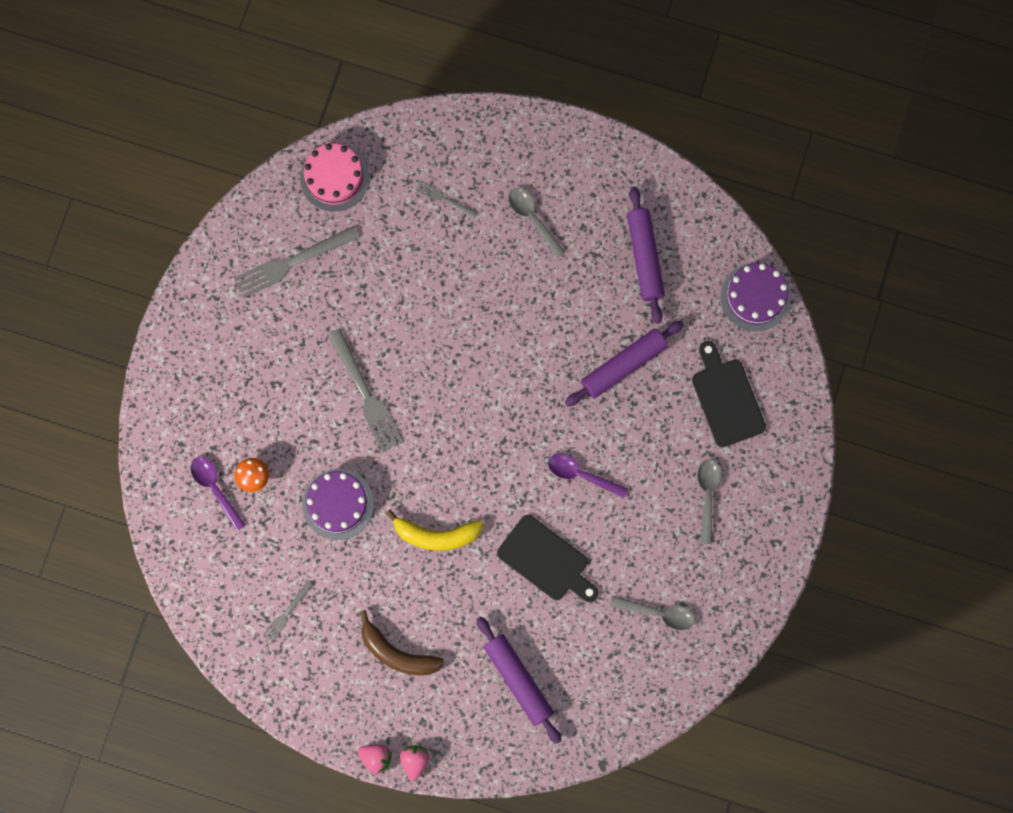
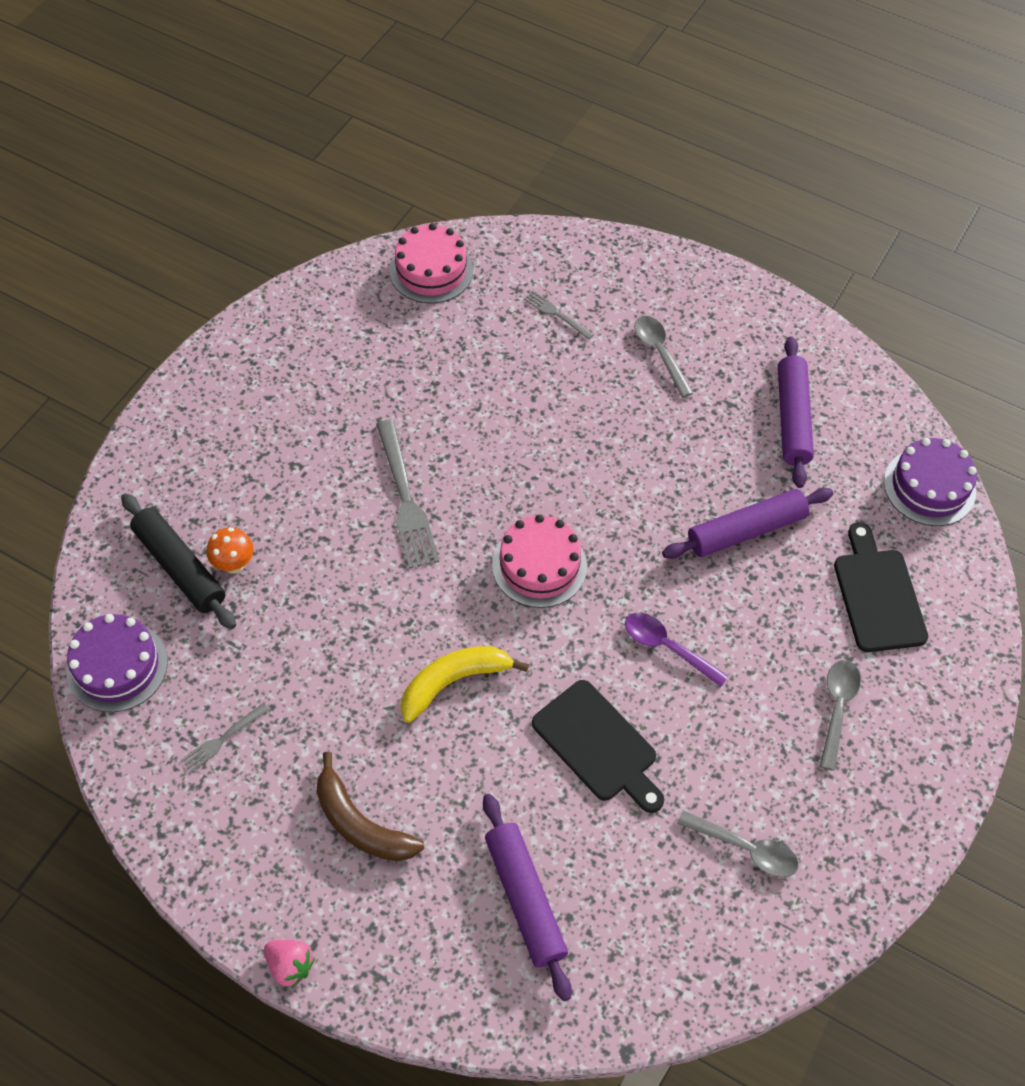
camera: 10 degrees right, 20 degrees down
(215, 489) = (179, 567): purple spoon -> black rolling pin
(291, 263) = (354, 344): grey fork -> none
(338, 504) = (333, 617): purple cake -> purple cake (117, 666)
(414, 761) = (345, 983): pink strawberry -> none
(436, 535) = (454, 682): yellow banana -> yellow banana turned 135 degrees clockwise
(477, 429) = (539, 565): none -> pink cake

